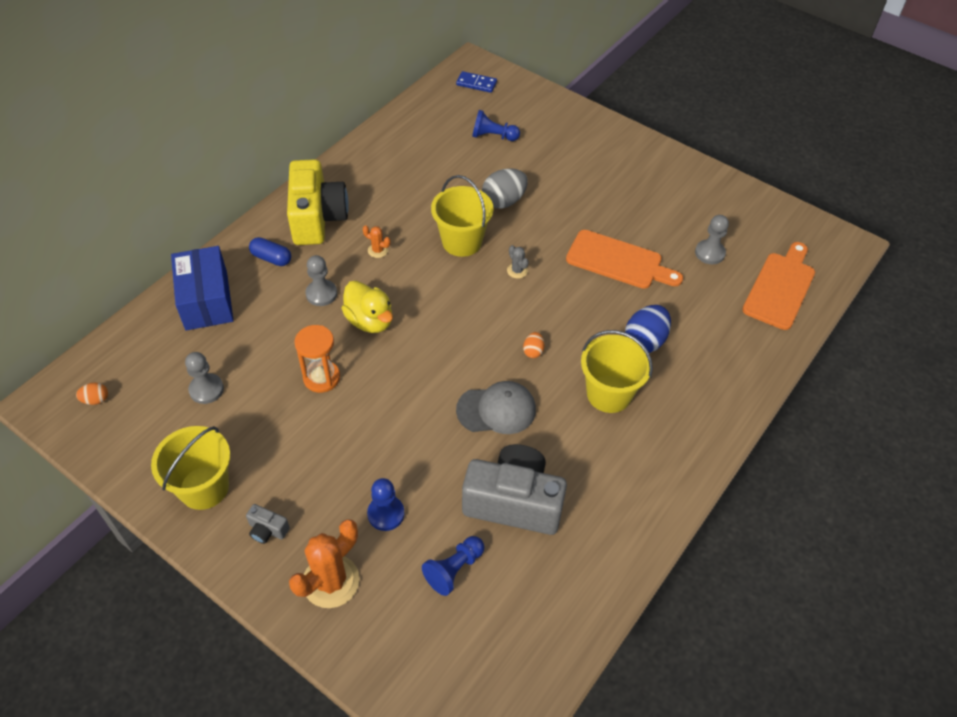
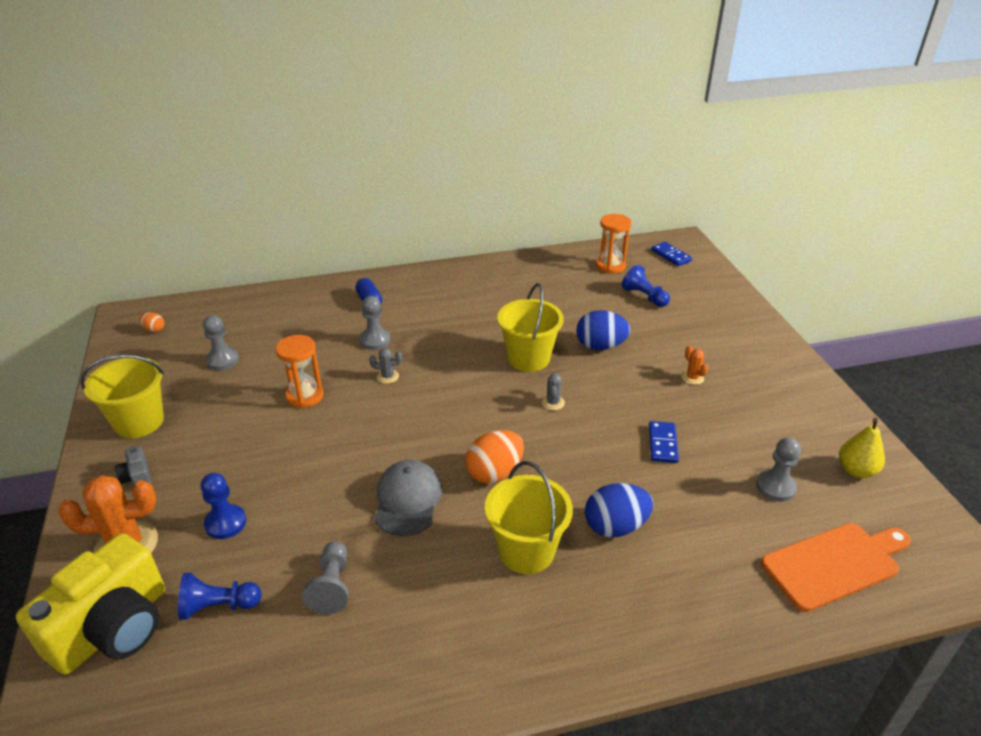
camera: 40 degrees right, 15 degrees down
(206, 300) = (294, 306): blue box -> none
(317, 218) = (433, 291): yellow camera -> yellow camera (113, 628)
(370, 321) = (387, 376): yellow duck -> grey cactus
(378, 250) = (452, 332): orange cactus -> orange cactus (692, 378)
(439, 117) = (610, 266): none -> orange hourglass
(496, 410) = (407, 500): grey cap -> grey cap turned 120 degrees counterclockwise
(503, 201) = (600, 346): grey egg -> blue egg
(514, 502) = (332, 586): grey camera -> grey pawn
(533, 351) = (494, 472): orange egg -> orange egg, size x1.98
(618, 261) = (662, 444): orange cutting board -> blue domino
(743, 213) = (856, 470): none -> yellow pear

